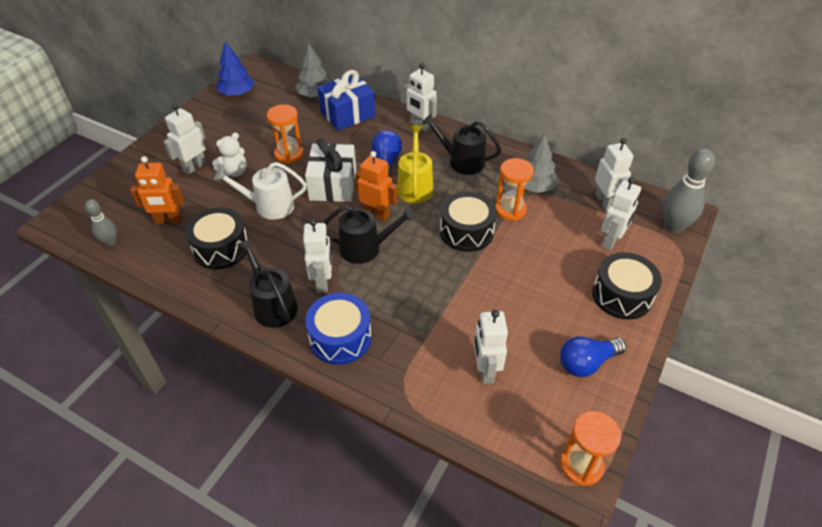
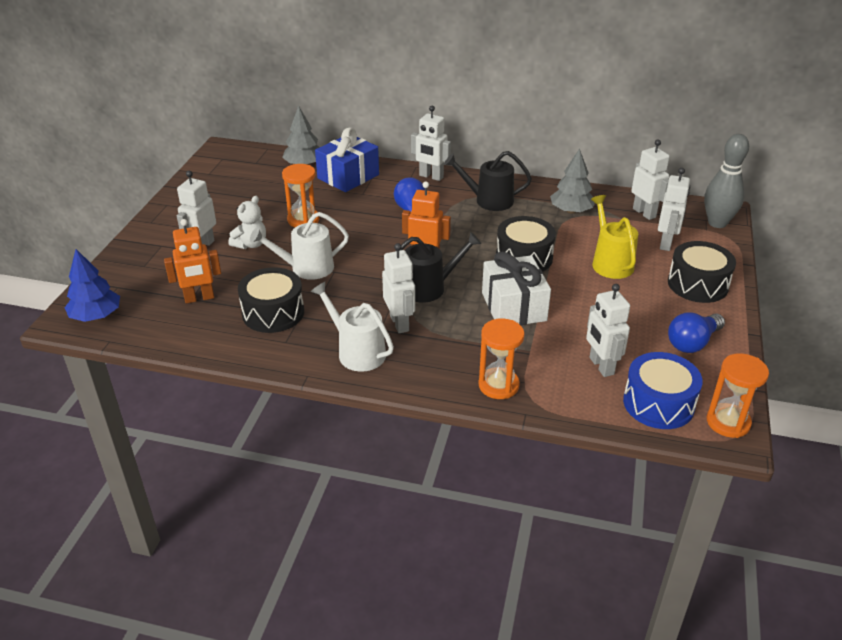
camera: 15 degrees left, 10 degrees down
(110, 242) = (143, 328): grey bowling pin -> none
(237, 93) = (215, 174): blue tree -> blue tree (96, 316)
(273, 305) = (357, 352): black watering can -> white watering can
(333, 185) = (365, 239): white gift -> white gift (514, 307)
(340, 338) = (443, 366): blue drum -> blue drum (658, 403)
(415, 186) = (452, 228): yellow watering can -> yellow watering can (610, 263)
(510, 210) = (558, 233): orange hourglass -> orange hourglass (498, 385)

